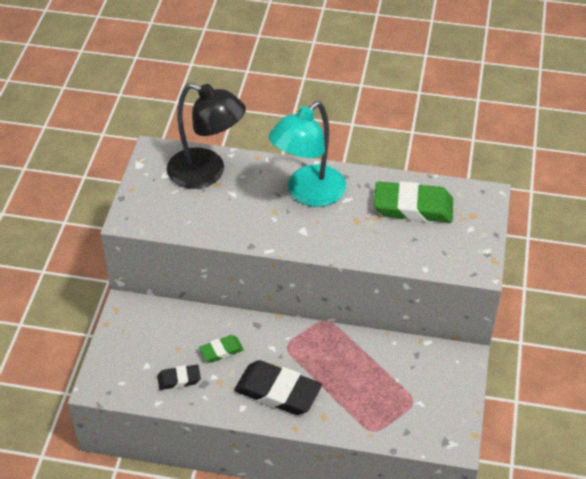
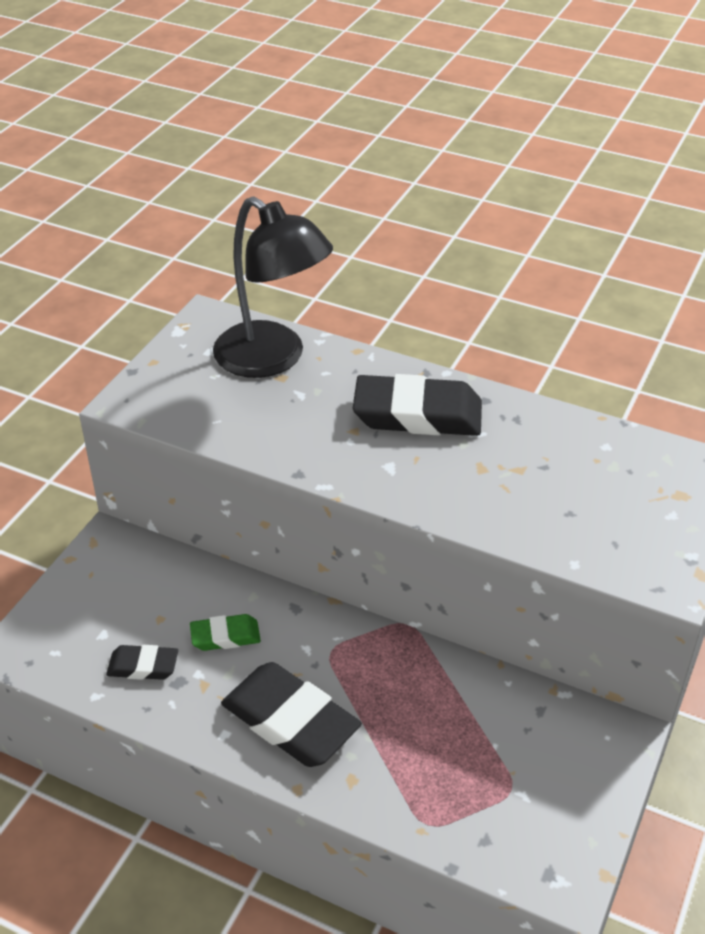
camera: 15 degrees right, 5 degrees down
(308, 193) = (417, 414): turquoise lamp -> black eraser
(413, 207) = (582, 464): green eraser -> none

